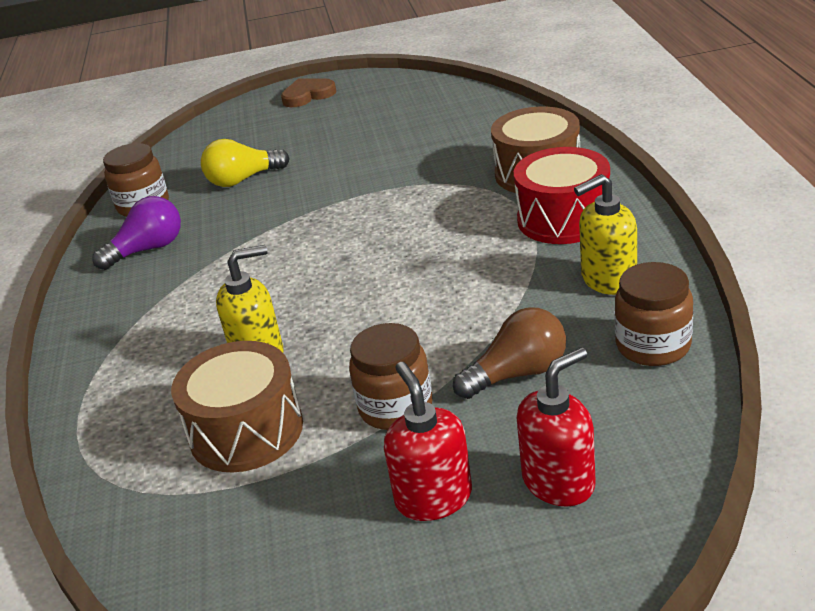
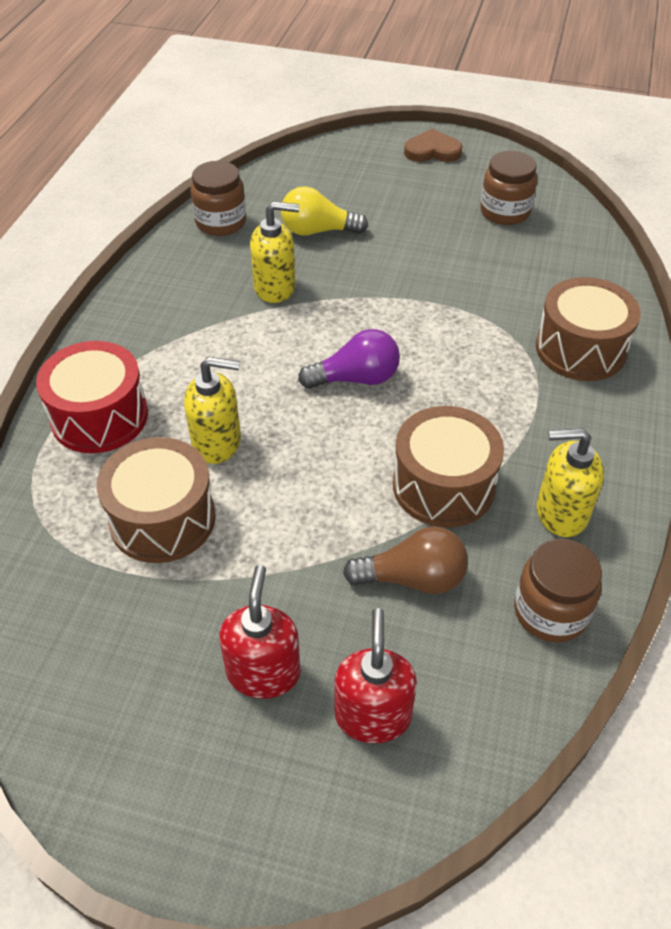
camera: 20 degrees right, 15 degrees up
(148, 249) = (197, 276): purple light bulb -> purple light bulb (356, 378)
(232, 230) = (275, 287): none -> yellow soap dispenser
(395, 407) = (291, 559): brown jar -> brown jar (505, 212)
(494, 302) = (443, 485): none -> brown drum
(559, 482) = (373, 715): red soap dispenser -> red soap dispenser turned 75 degrees counterclockwise
(563, 219) = (568, 418): red drum -> red drum (99, 416)

